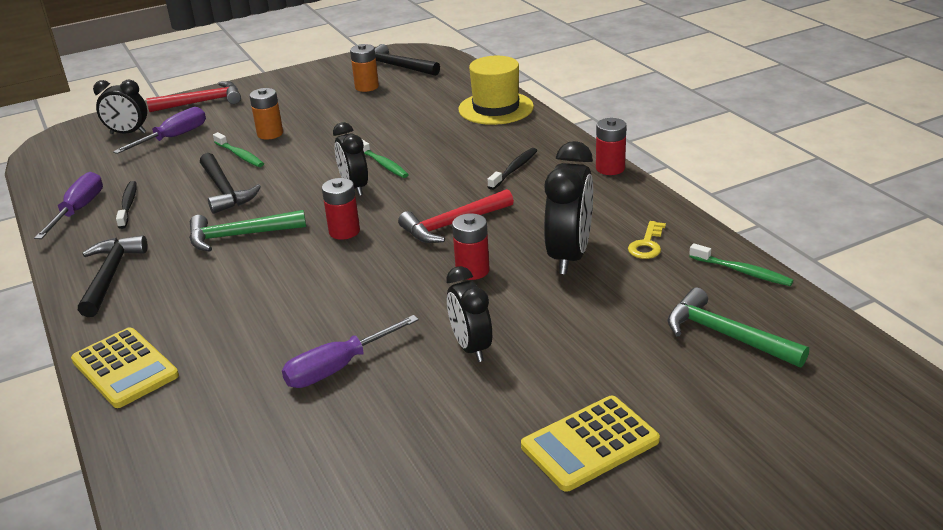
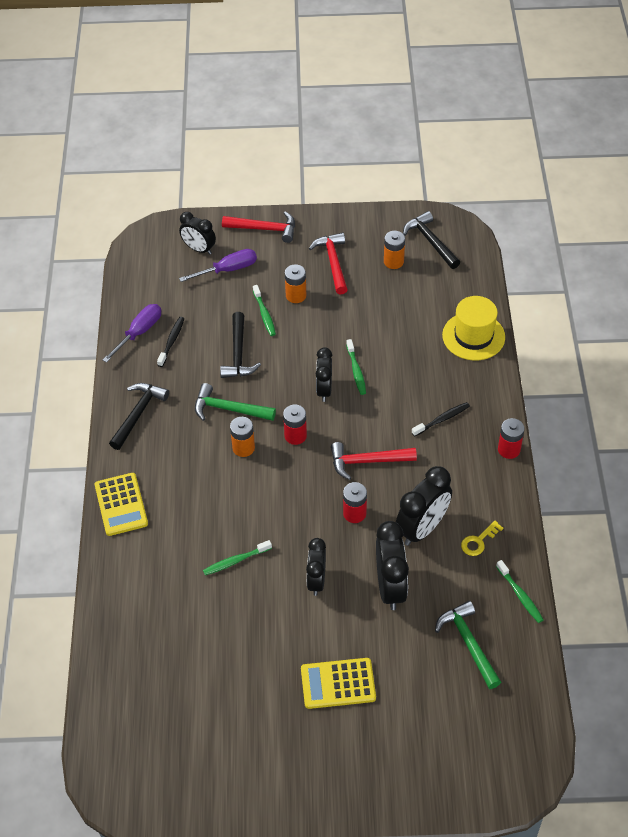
camera: 25 degrees right, 20 degrees up
(281, 261) = (243, 448): none -> orange battery
(298, 103) = (333, 262): none -> red hammer
(338, 367) = (235, 561): purple screwdriver -> green toothbrush
(576, 319) = (390, 587): none -> black clock

